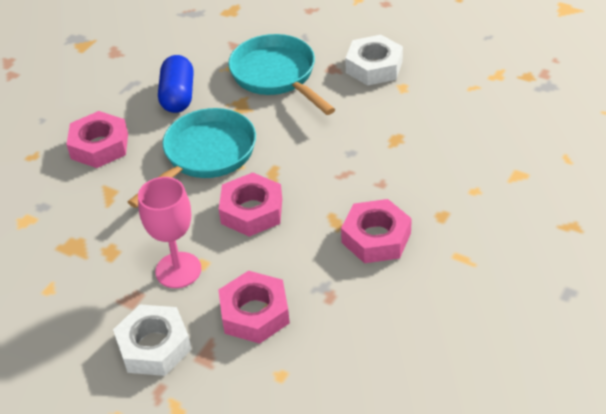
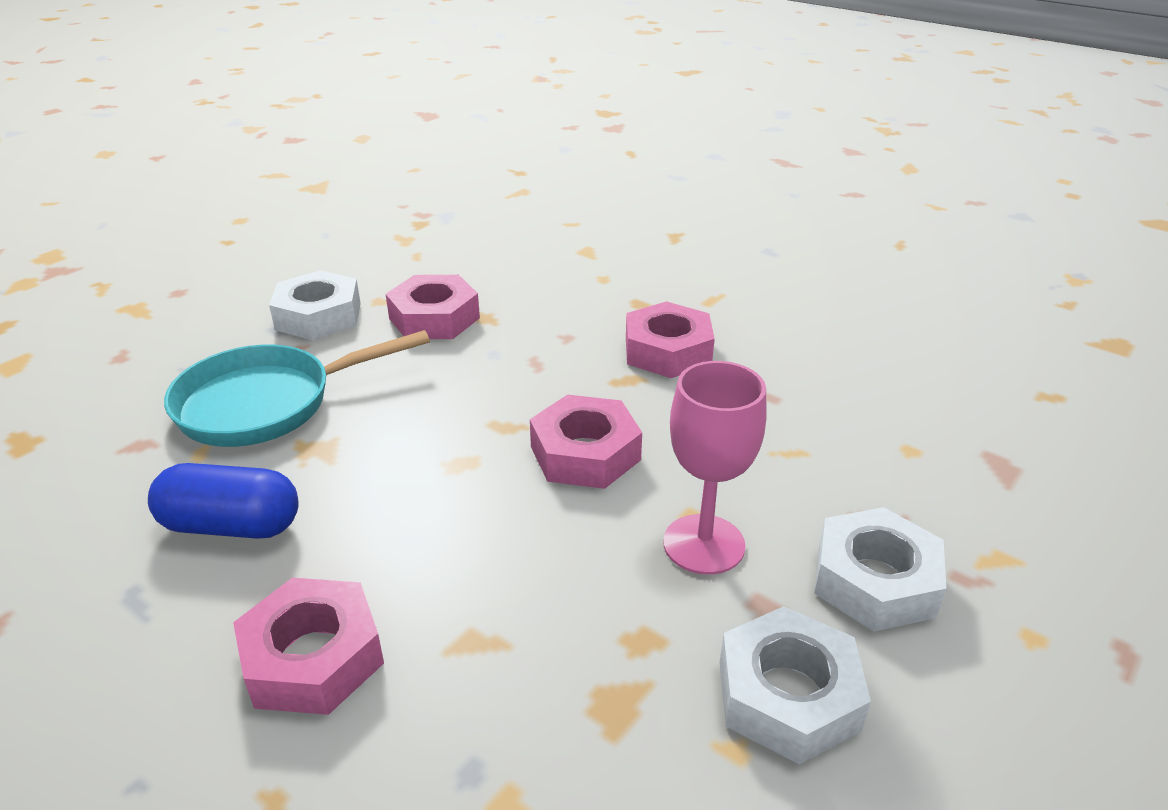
camera: 85 degrees left, 10 degrees down
(77, 307) = (788, 695): none -> white nut
(205, 155) = (426, 497): turquoise pan -> none
(255, 313) = (800, 465): pink nut -> pink nut (434, 318)

